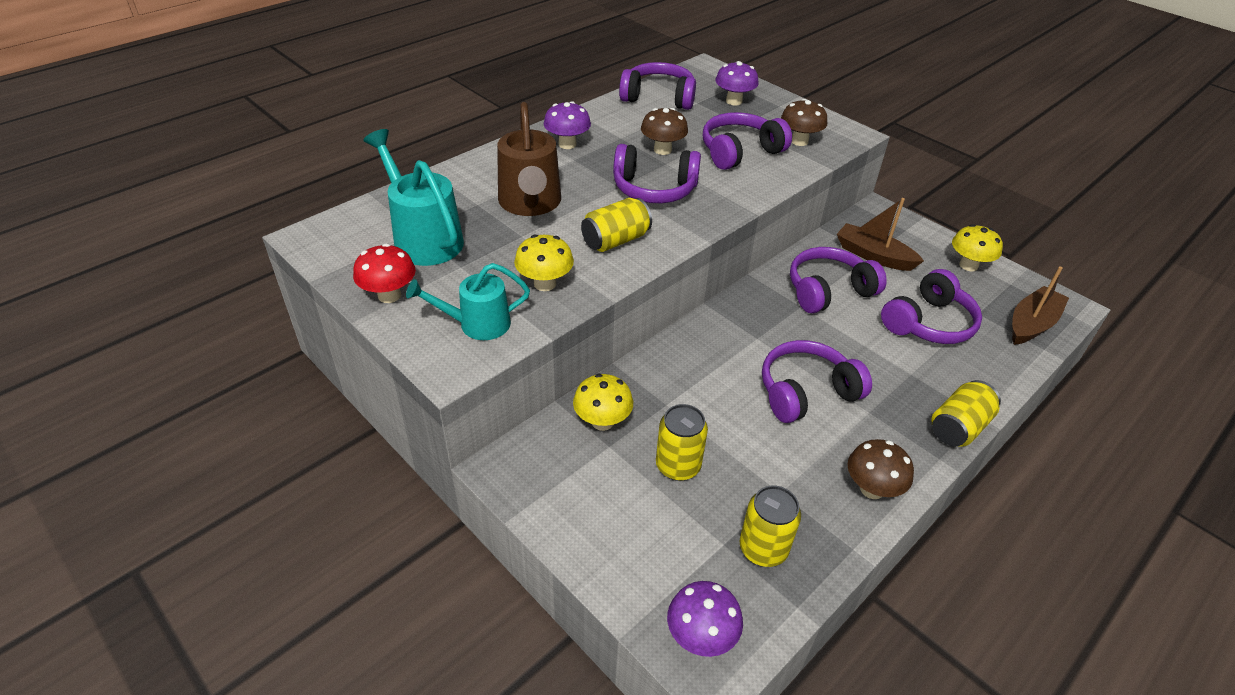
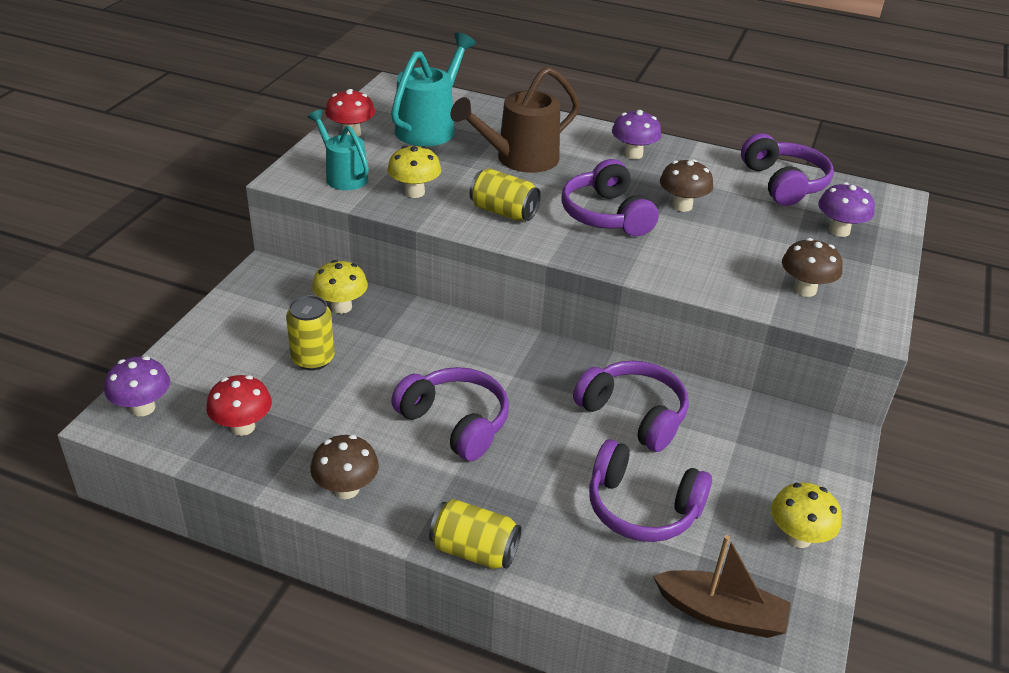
camera: 65 degrees right, 5 degrees down
(740, 152) = (733, 252): purple headphones -> none
(763, 548) = (243, 427): yellow can -> red mushroom
(873, 256) = (735, 443): brown boat -> none

